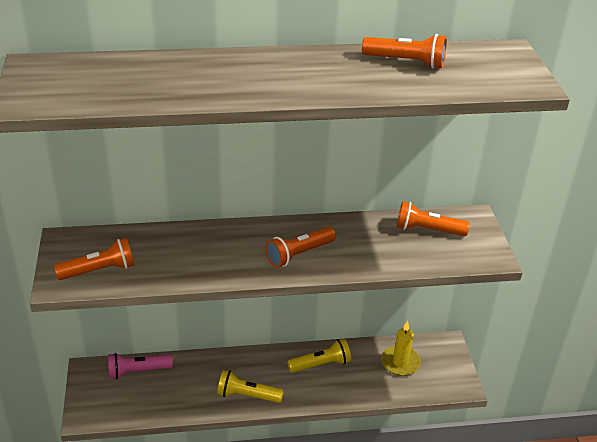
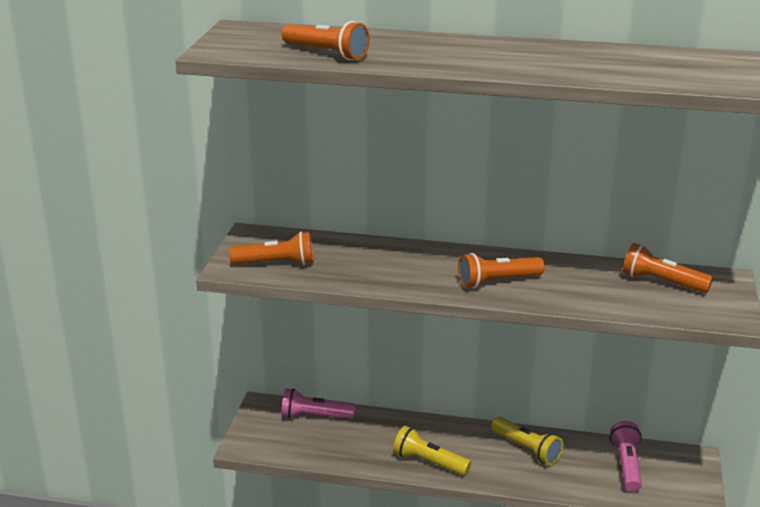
camera: 20 degrees right, 10 degrees down
(321, 364) = (526, 449): yellow flashlight -> yellow flashlight turned 45 degrees clockwise
(400, 362) = (626, 465): yellow candle -> pink flashlight
(406, 62) = (632, 58): orange flashlight -> orange flashlight (326, 53)

